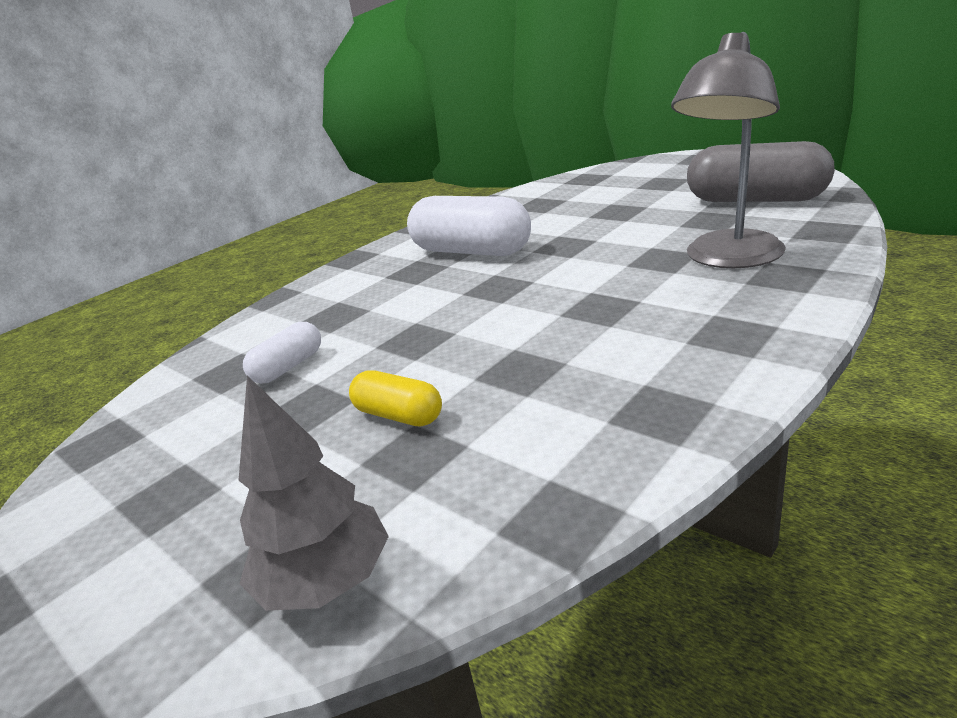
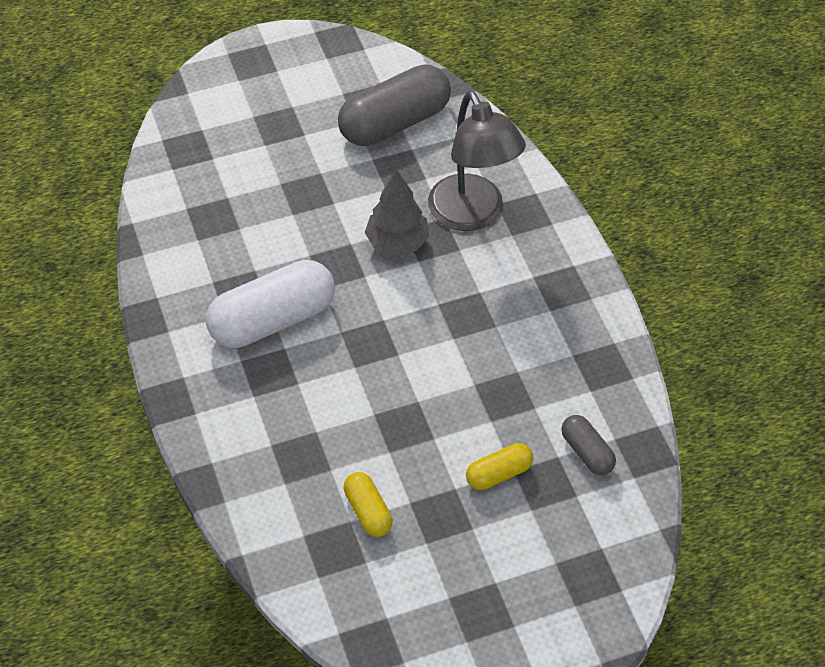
camera: 65 degrees left, 25 degrees up
(288, 367) = (368, 511): white capsule -> yellow capsule
(326, 582) = (616, 553): grey tree -> grey tree (397, 242)
(498, 464) = (587, 452): none -> grey capsule

